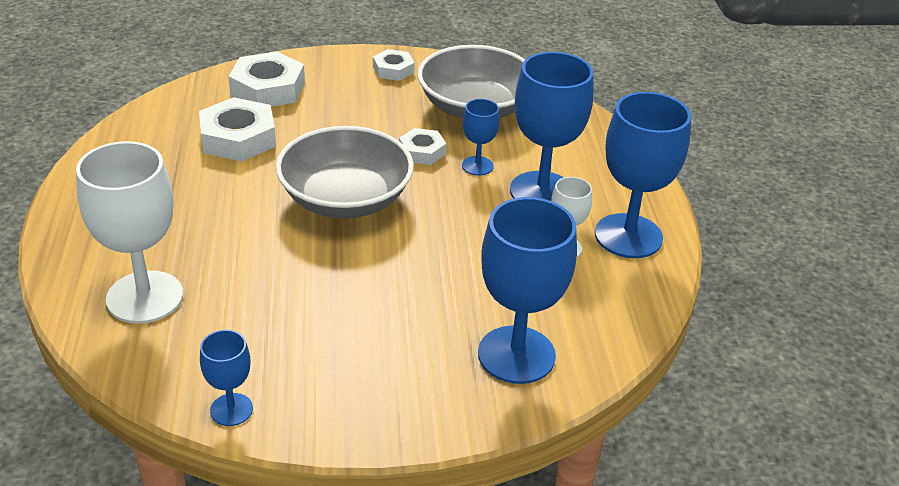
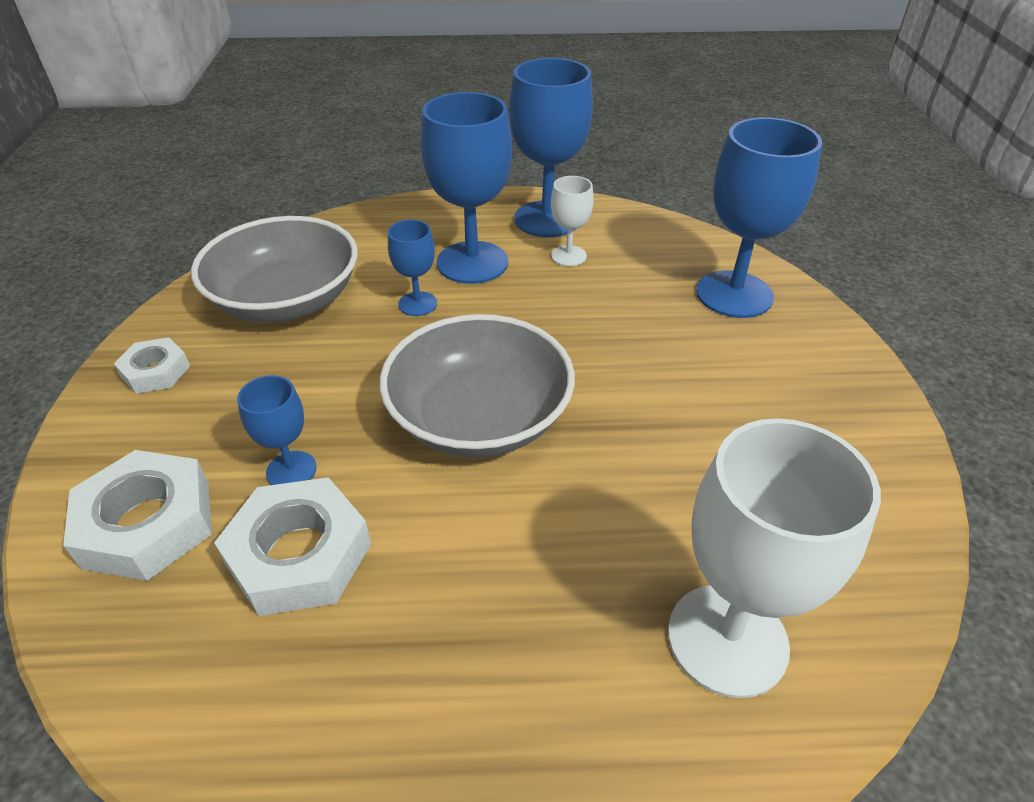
camera: 85 degrees left, 5 degrees up
(231, 409) = (902, 509): blue goblet -> blue goblet (291, 470)
(422, 151) = (379, 347): white nut -> none

